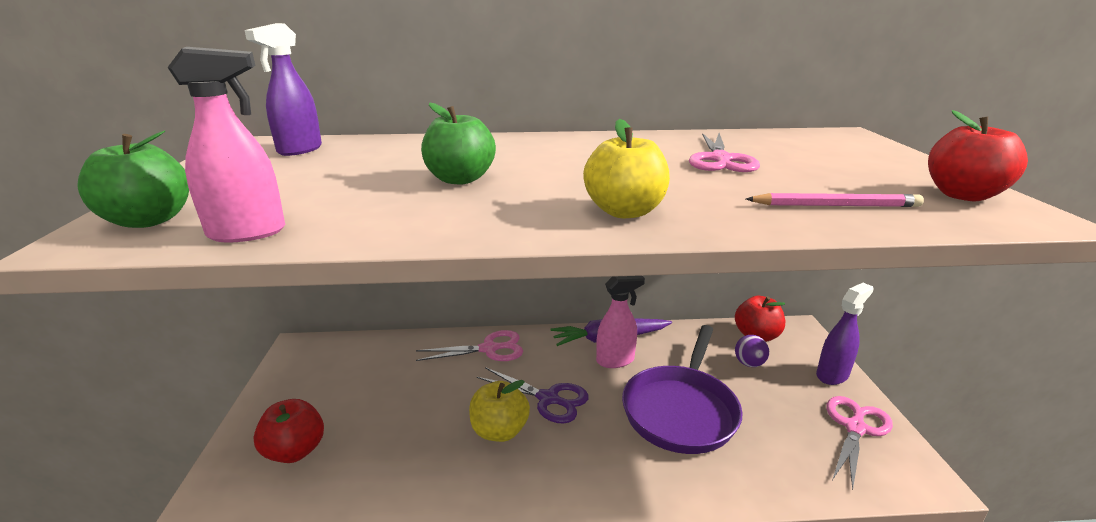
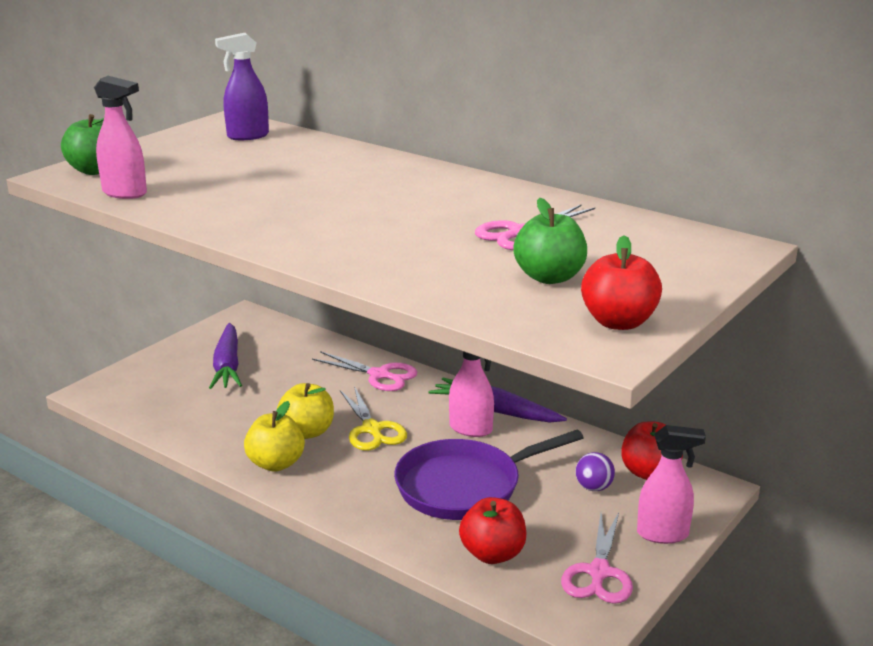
camera: 40 degrees right, 0 degrees up
(295, 451) = (171, 382): red apple -> red apple (492, 554)
(339, 403) = (227, 366): none -> purple carrot
(460, 179) = (294, 192): green apple -> green apple (549, 277)
(548, 399) = (372, 429): purple scissors -> yellow scissors
(624, 211) = (336, 247): yellow apple -> yellow apple (276, 463)
(832, 375) = (663, 534): purple spray bottle -> pink spray bottle
(835, 205) = (487, 292): pink pencil -> none
(855, 428) = (599, 572): pink scissors -> pink scissors turned 120 degrees clockwise

